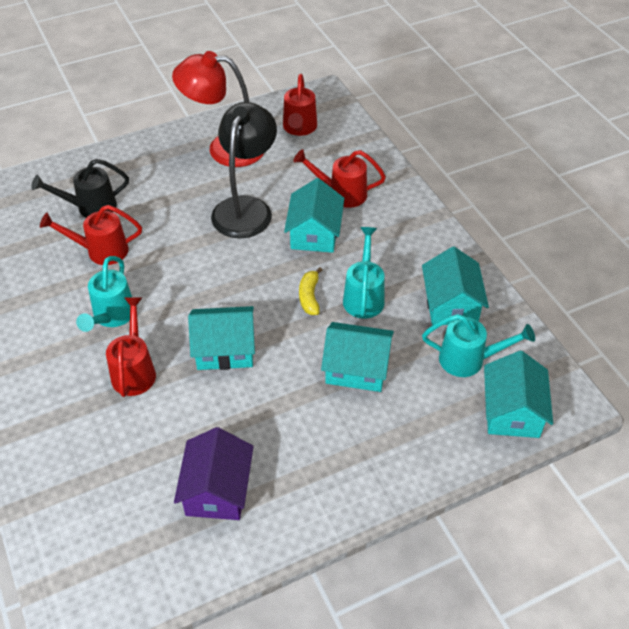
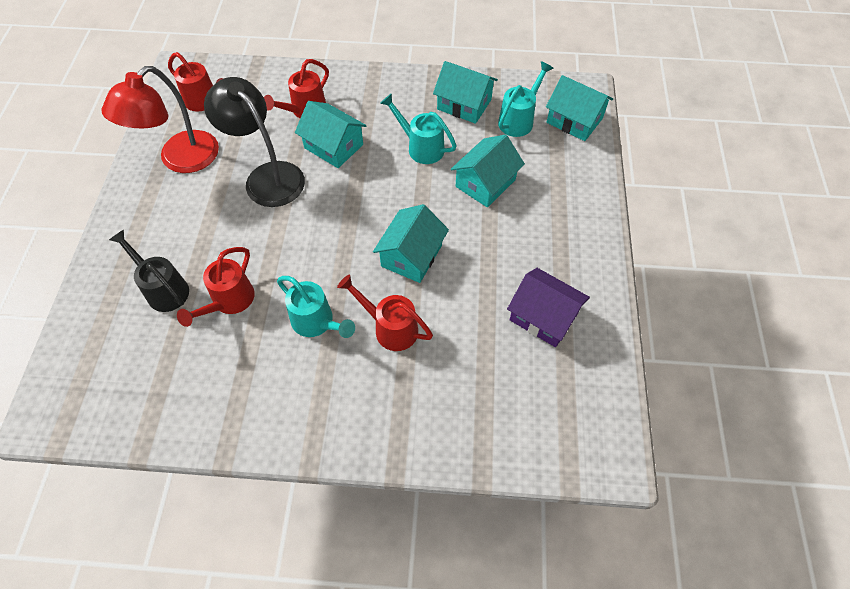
camera: 60 degrees left, 10 degrees up
(90, 207) = (164, 289): black watering can -> black watering can turned 120 degrees clockwise
(309, 297) = (397, 179): yellow banana -> none

